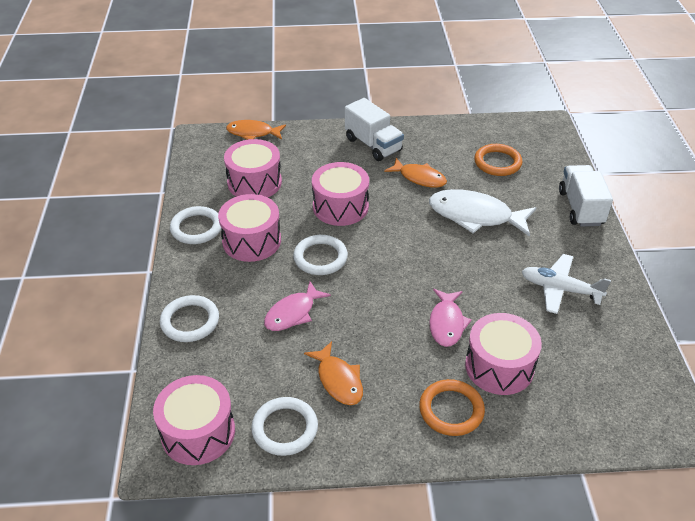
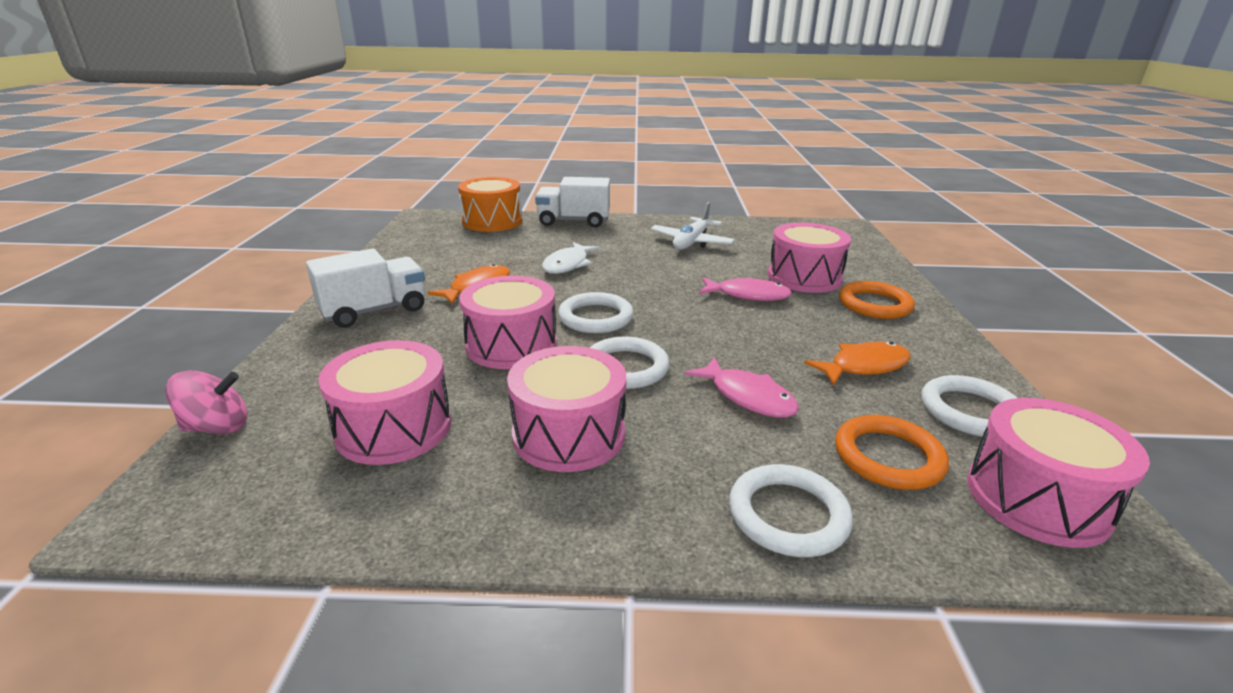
camera: 85 degrees left, 15 degrees down
(196, 228) = (506, 511): white ring -> white ring (595, 317)
(253, 133) = (217, 427): orange fish -> pink spinning top
(475, 216) = (568, 265): white fish -> white fish, size x0.63
(497, 162) = (476, 245): orange ring -> orange ring (888, 457)
(555, 161) = (492, 221): none -> orange drum

